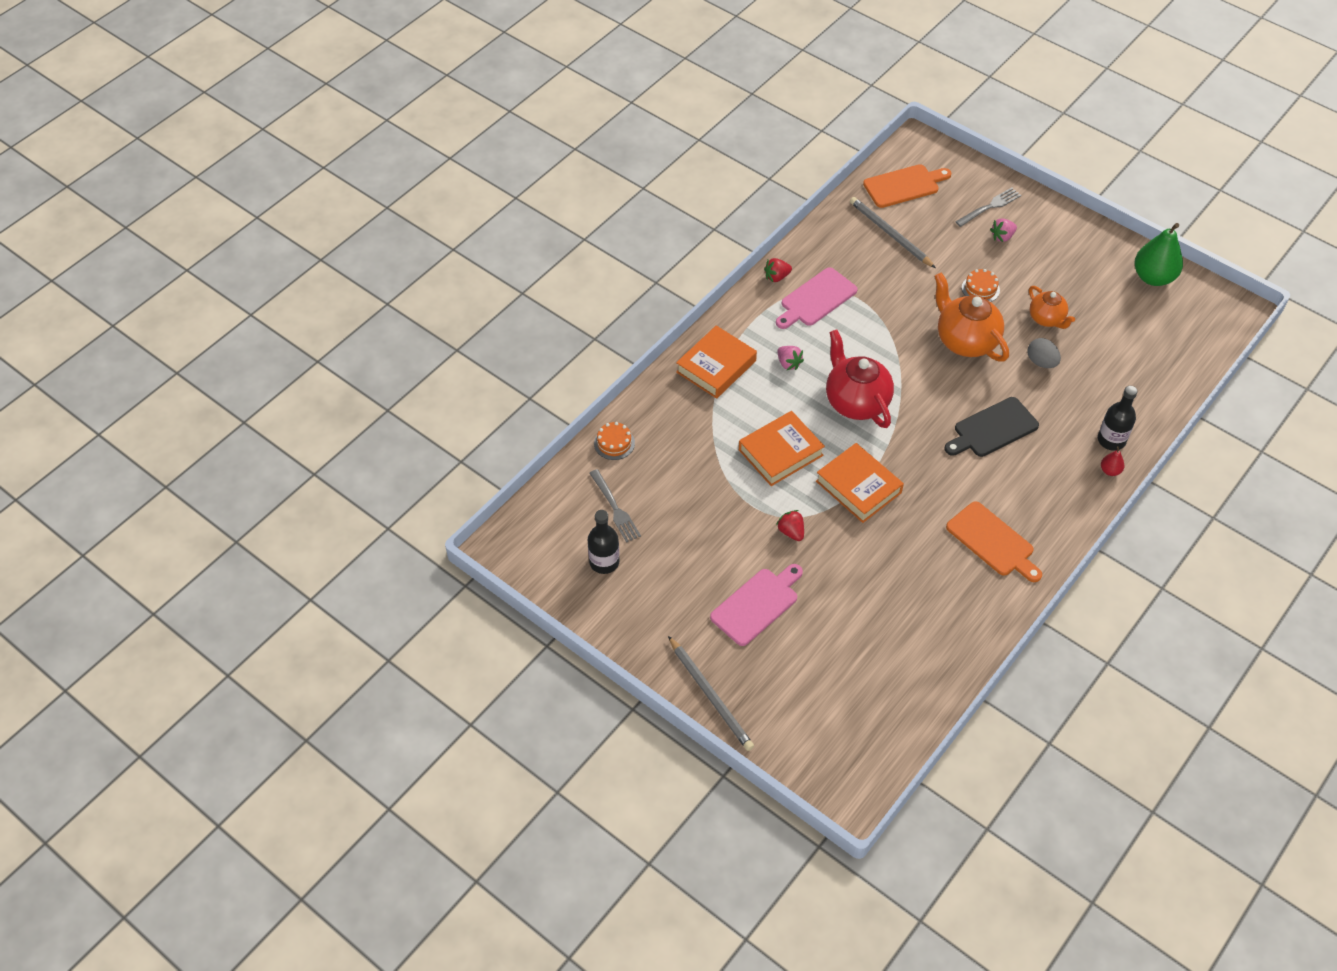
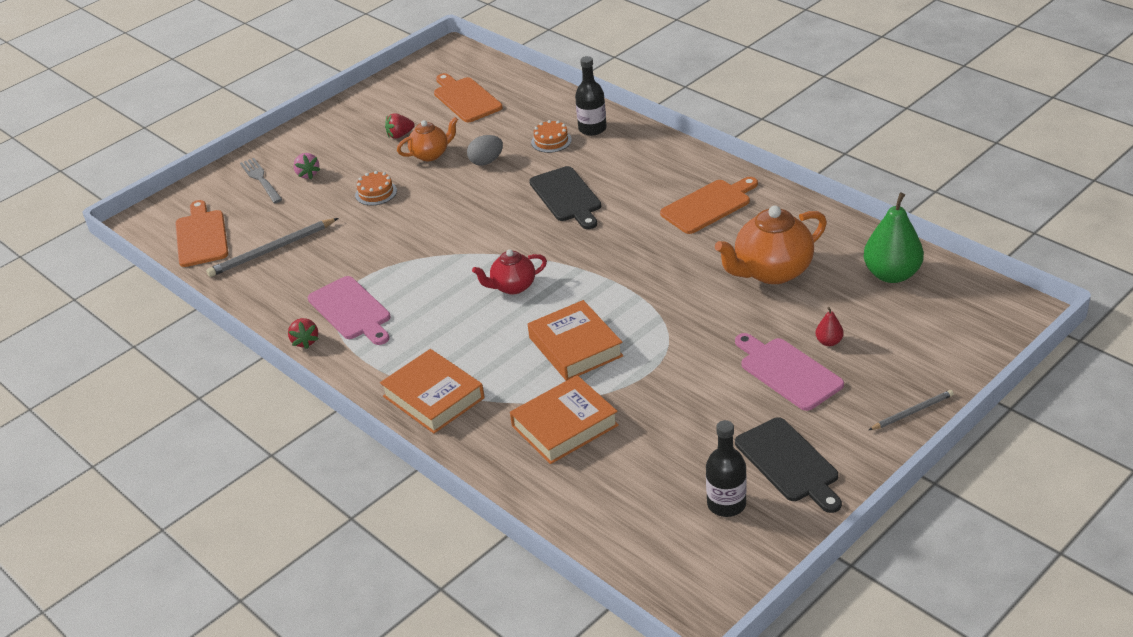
camera: 80 degrees left, 15 degrees down
(614, 443) = (539, 494): orange cake -> orange cake (551, 141)
(615, 508) = (644, 493): grey fork -> none
(648, 604) = (789, 463): none -> black cutting board
(710, 695) = (912, 412): grey pencil -> grey pencil, size x0.59
(788, 363) = (444, 336): pink strawberry -> none
(791, 532) = (688, 342): red strawberry -> red strawberry (400, 135)
(856, 402) = (513, 287): red teapot -> red teapot, size x0.59
(858, 487) = (631, 290): orange book -> orange book (564, 425)
(965, 341) = (445, 207): orange teapot -> orange teapot (772, 271)
(1110, 471) = (629, 132): red pear -> red pear (829, 342)
(1148, 333) = (465, 99): none -> orange cutting board
(1153, 277) = (396, 90): green pear -> green pear (892, 274)

